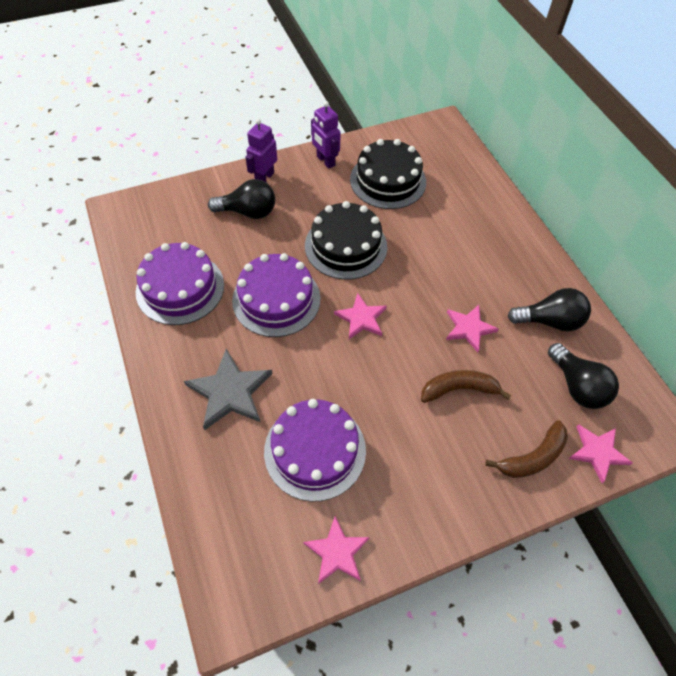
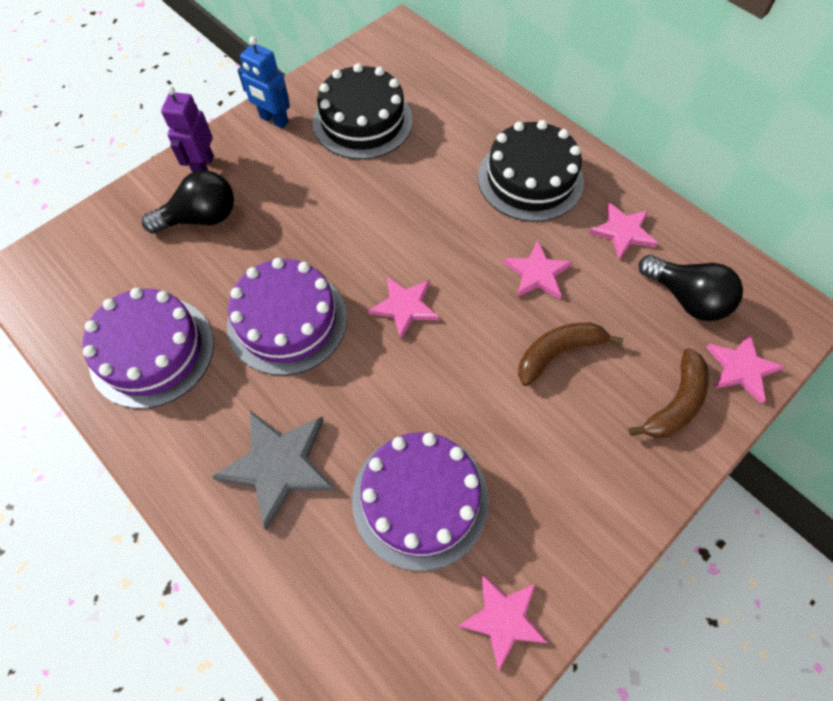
camera: 20 degrees left, 5 degrees up
(325, 161) = (274, 120): purple robot -> blue robot
(346, 246) = (346, 221): black cake -> black cake (530, 179)
(549, 321) = (623, 231): black light bulb -> pink star

